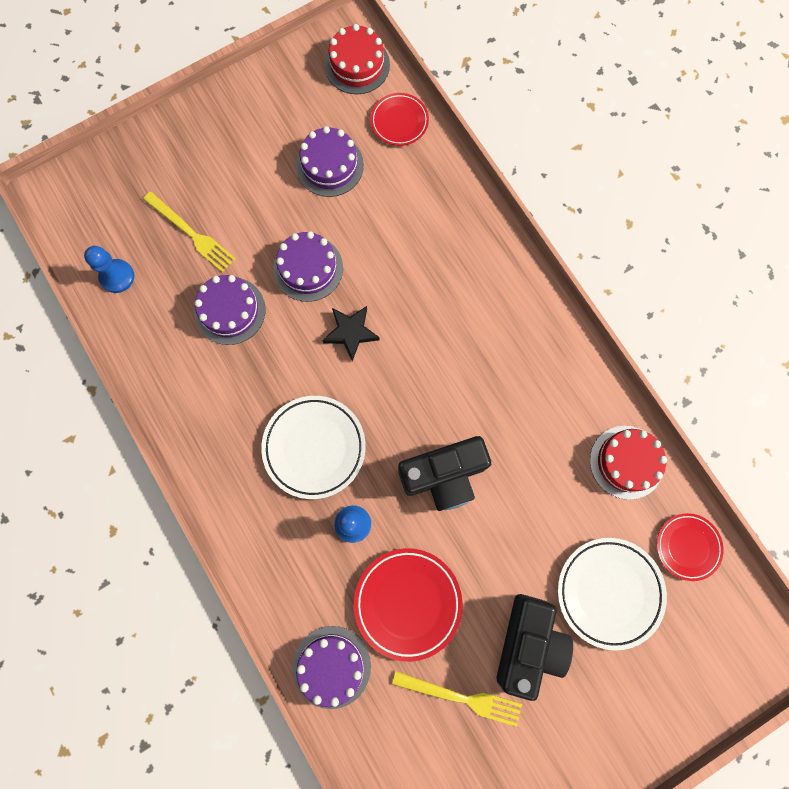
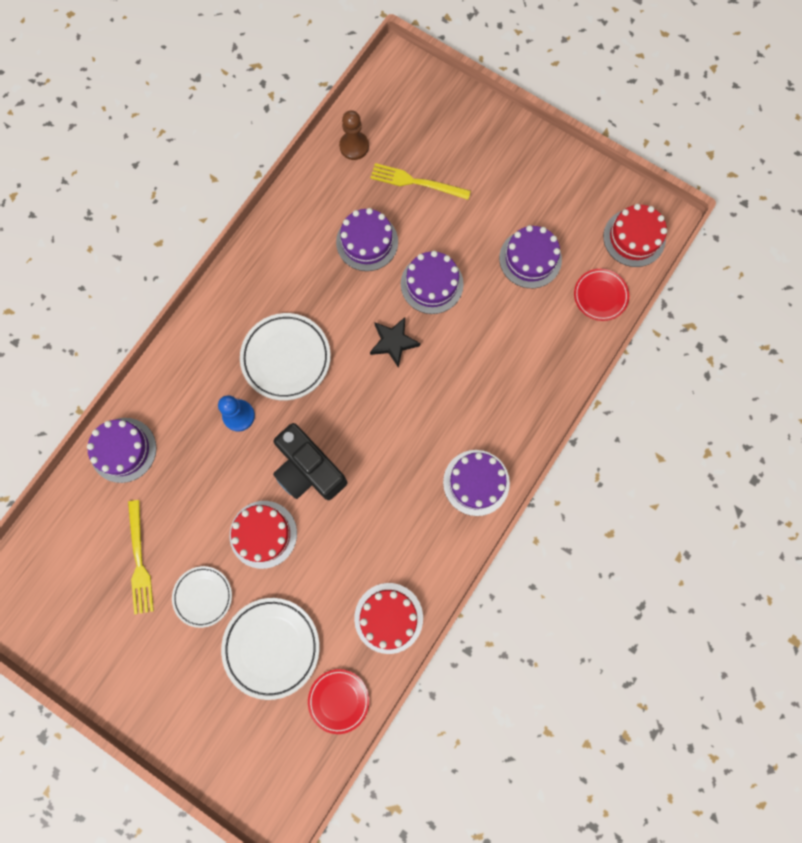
camera: 65 degrees right, 0 degrees up
(117, 276) = (354, 146): blue pawn -> brown pawn
(191, 233) = (416, 182): yellow fork -> yellow fork turned 90 degrees clockwise
(407, 603) = (195, 486): red plate -> none
(490, 551) = (263, 534): none -> red cake
(528, 643) = (203, 596): black camera -> white plate
(529, 319) = (476, 482): none -> purple cake

